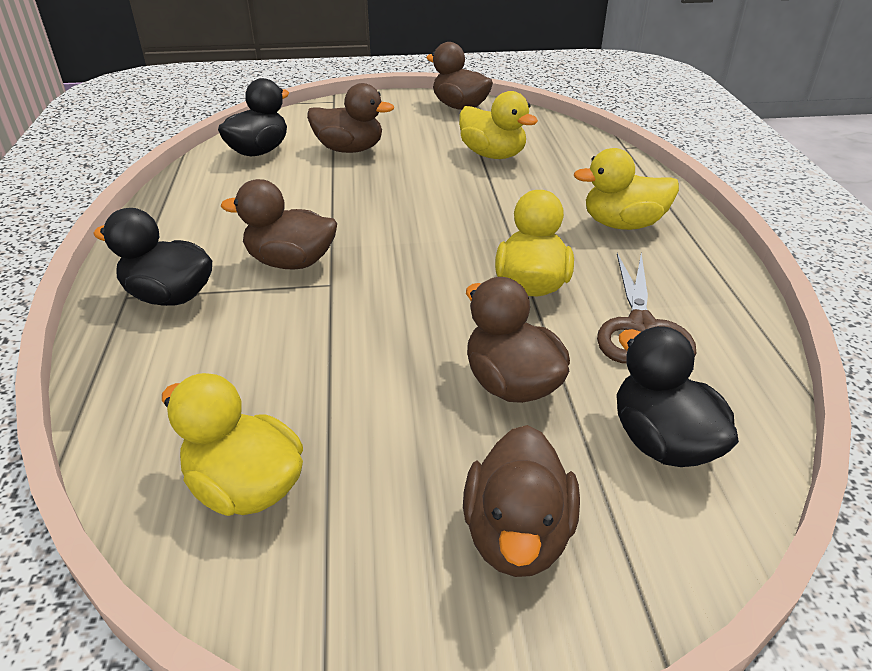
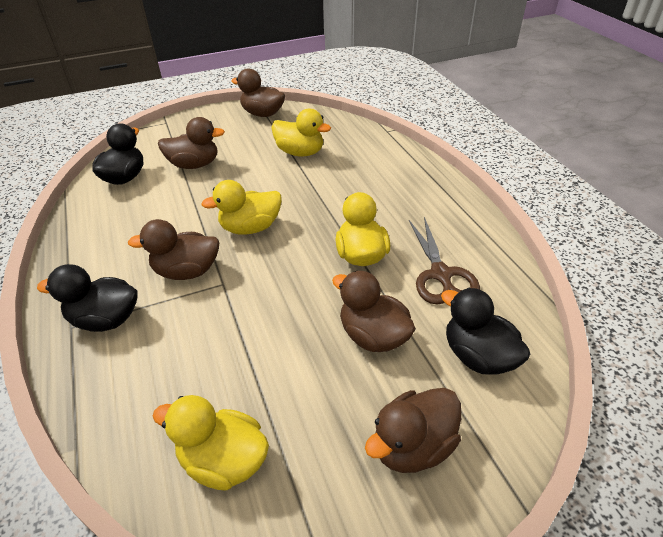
camera: 15 degrees left, 5 degrees up
(517, 535) = (412, 446): brown duck -> brown duck turned 60 degrees clockwise
(622, 224) = (405, 195): yellow duck -> yellow duck (250, 228)

